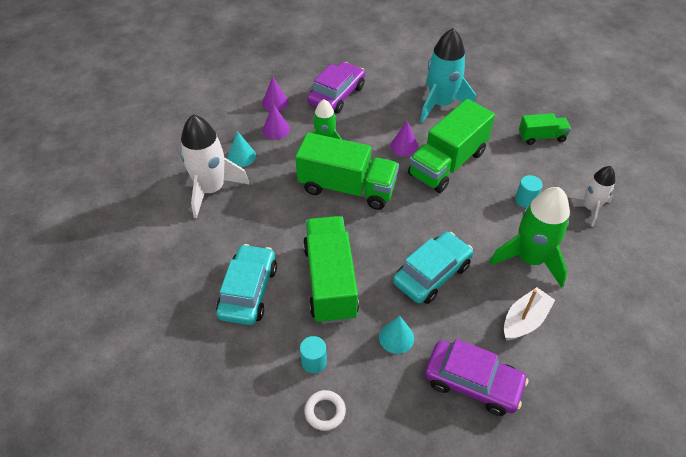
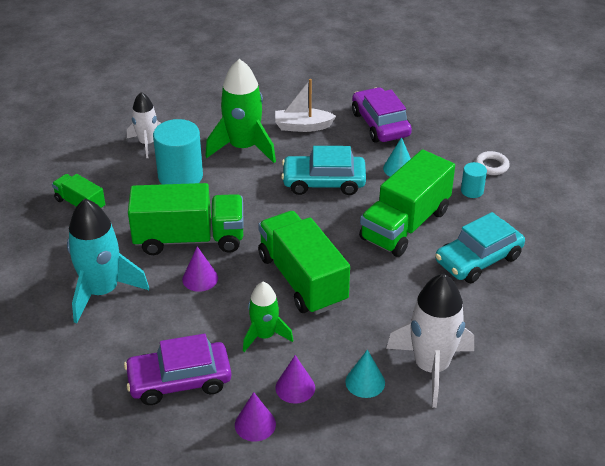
camera: 135 degrees left, 10 degrees down
(525, 200) = (180, 176): turquoise cylinder -> turquoise cylinder, size x1.99

